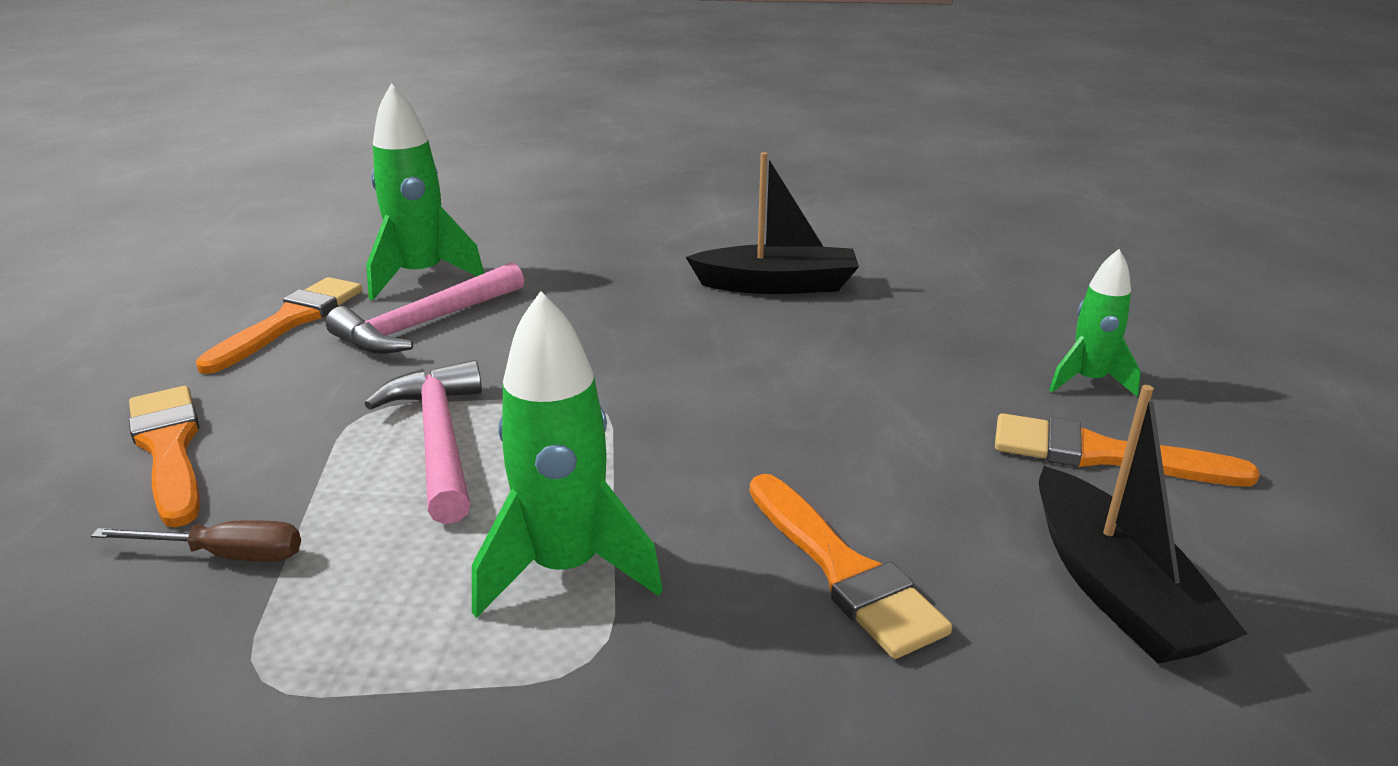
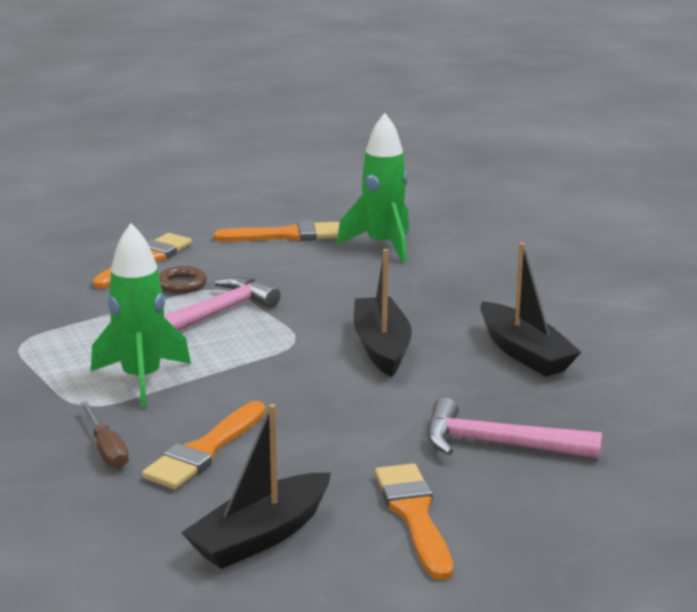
camera: 60 degrees right, 5 degrees down
(226, 555) = (85, 304): brown screwdriver -> brown screwdriver (106, 449)
(301, 440) = (181, 284): none -> brown ring
(426, 324) = (327, 268): pink hammer -> pink hammer (499, 444)
(677, 353) = (381, 347): none -> black boat
(1088, 381) = (520, 497): green rocket -> none

